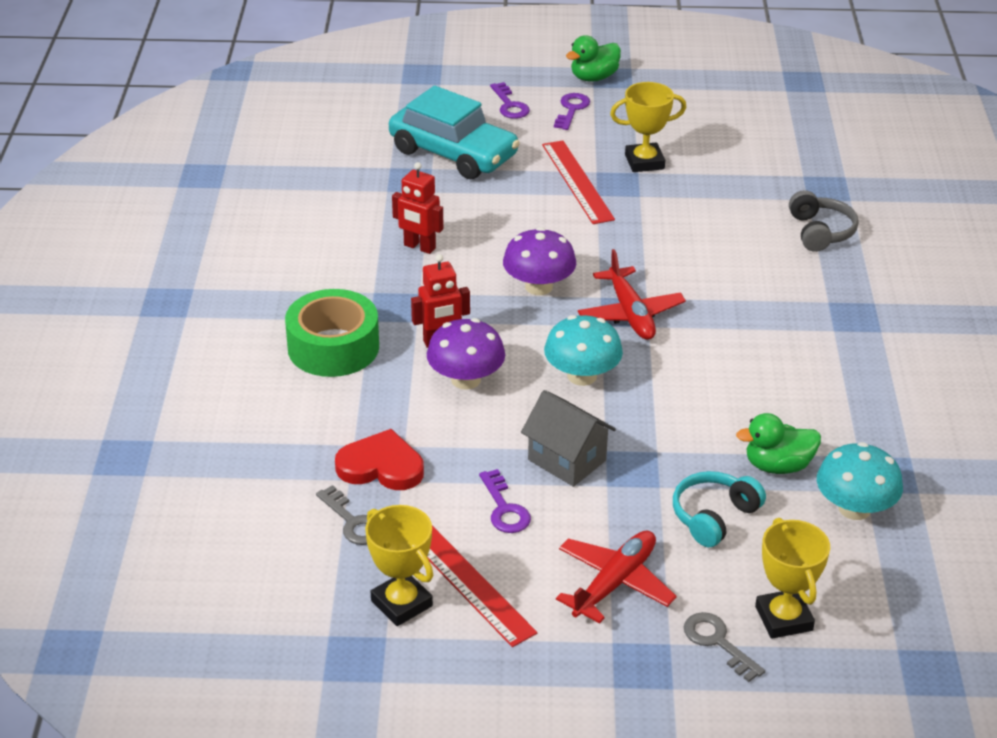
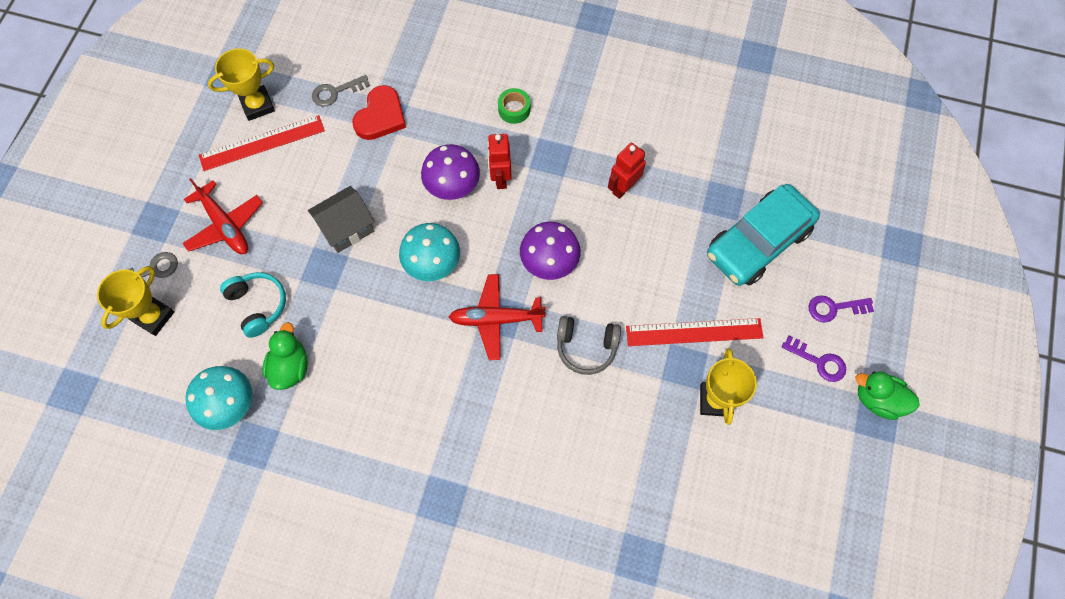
camera: 105 degrees right, 30 degrees up
(333, 347) = (514, 109): green tape -> green tape, size x0.48
(504, 508) = (315, 179): purple key -> none
(593, 77) = (878, 399): green duck -> green duck turned 45 degrees counterclockwise
(783, 618) = (153, 316): yellow trophy -> yellow trophy turned 60 degrees counterclockwise
(820, 232) = (569, 522): grey headphones -> grey headphones (586, 347)

